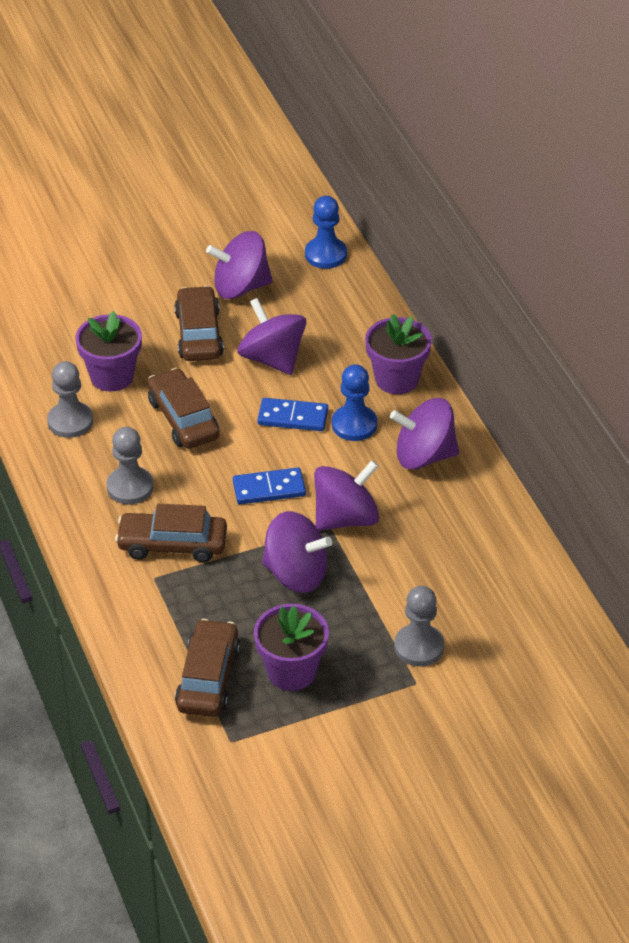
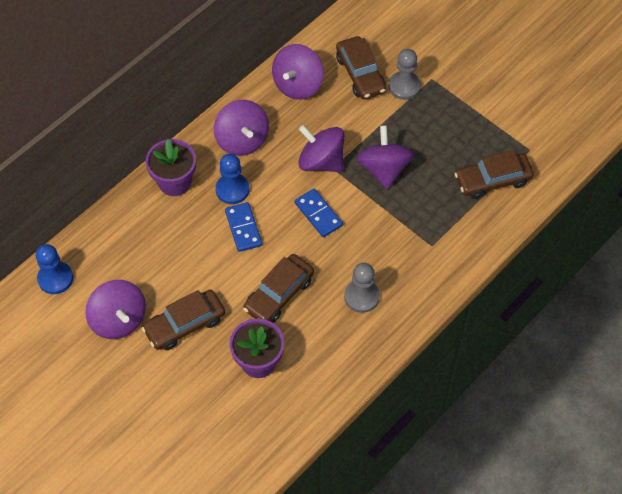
camera: 115 degrees left, 15 degrees up
(70, 421) = (319, 366): grey pawn -> none
(172, 544) = (398, 247): brown car -> brown car (360, 74)
(272, 358) = (189, 265): purple spinning top -> purple spinning top (298, 85)
(291, 671) = (461, 141): purple flower pot -> none

